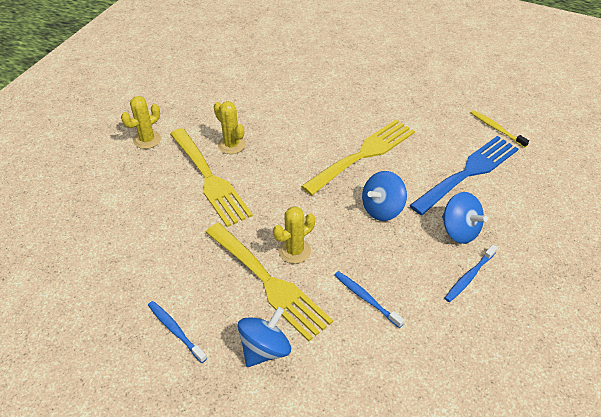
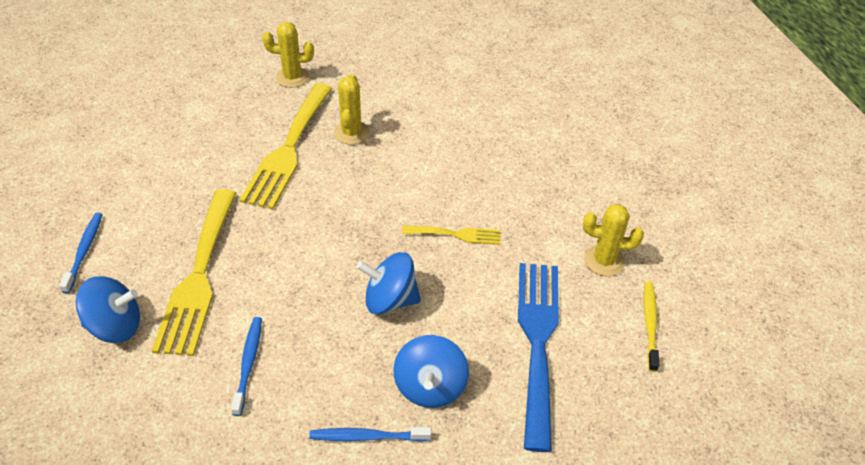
camera: 45 degrees right, 0 degrees up
(294, 251) = (258, 269): yellow cactus -> yellow cactus (604, 261)
(363, 154) = (456, 234): yellow fork -> yellow fork, size x0.50
(468, 172) = (537, 341): blue fork -> blue fork turned 90 degrees counterclockwise

